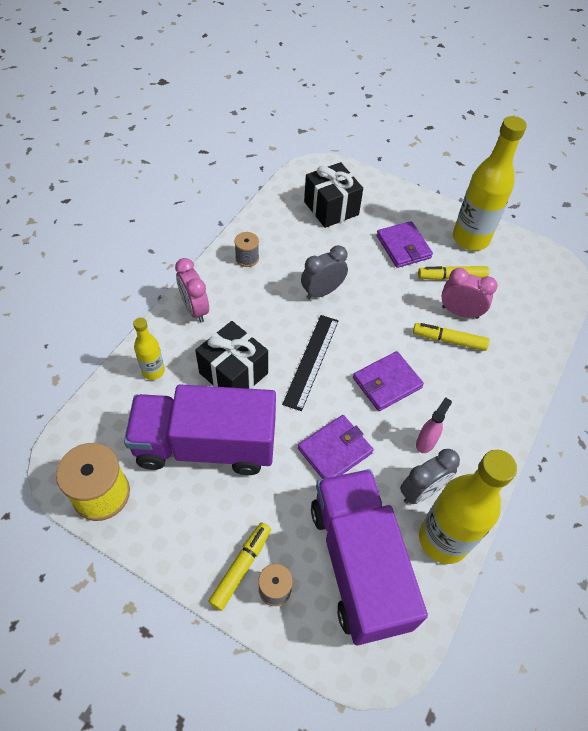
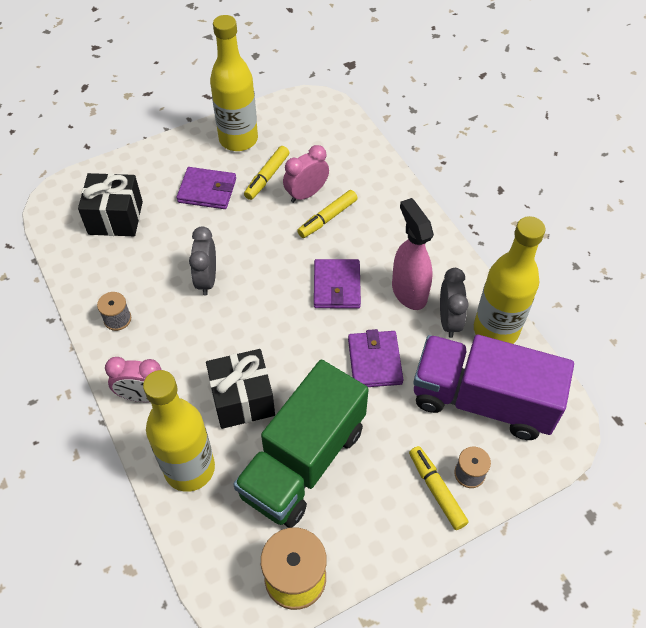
camera: 55 degrees left, 0 degrees up
(153, 371) = (189, 469): yellow bottle -> yellow bottle, size x1.95
(206, 445) = (303, 461): purple truck -> green truck
(311, 361) = (274, 330): black ruler -> none
(426, 442) = (409, 292): pink spray bottle -> pink spray bottle, size x1.81

